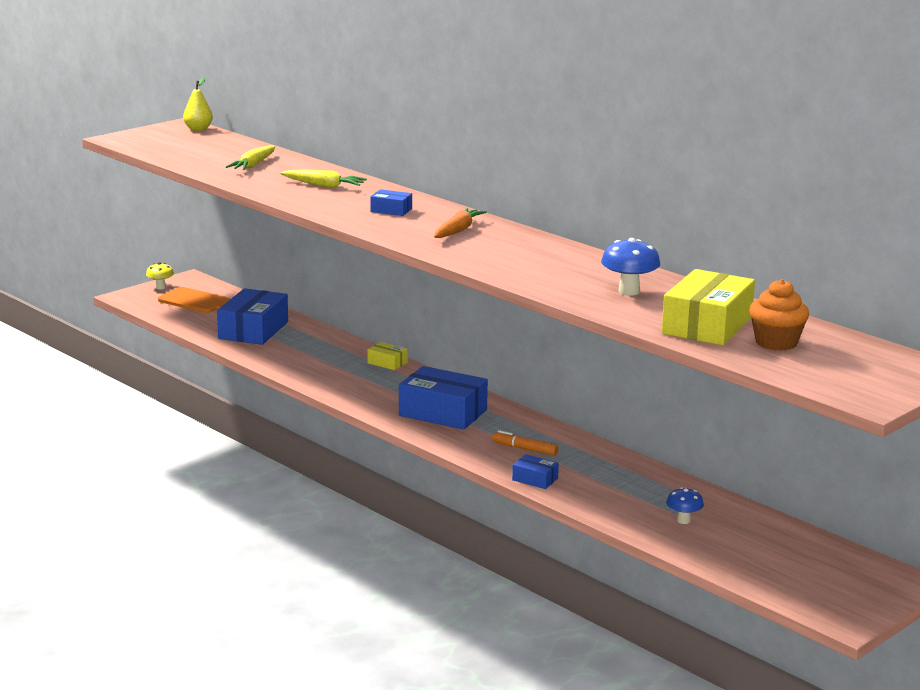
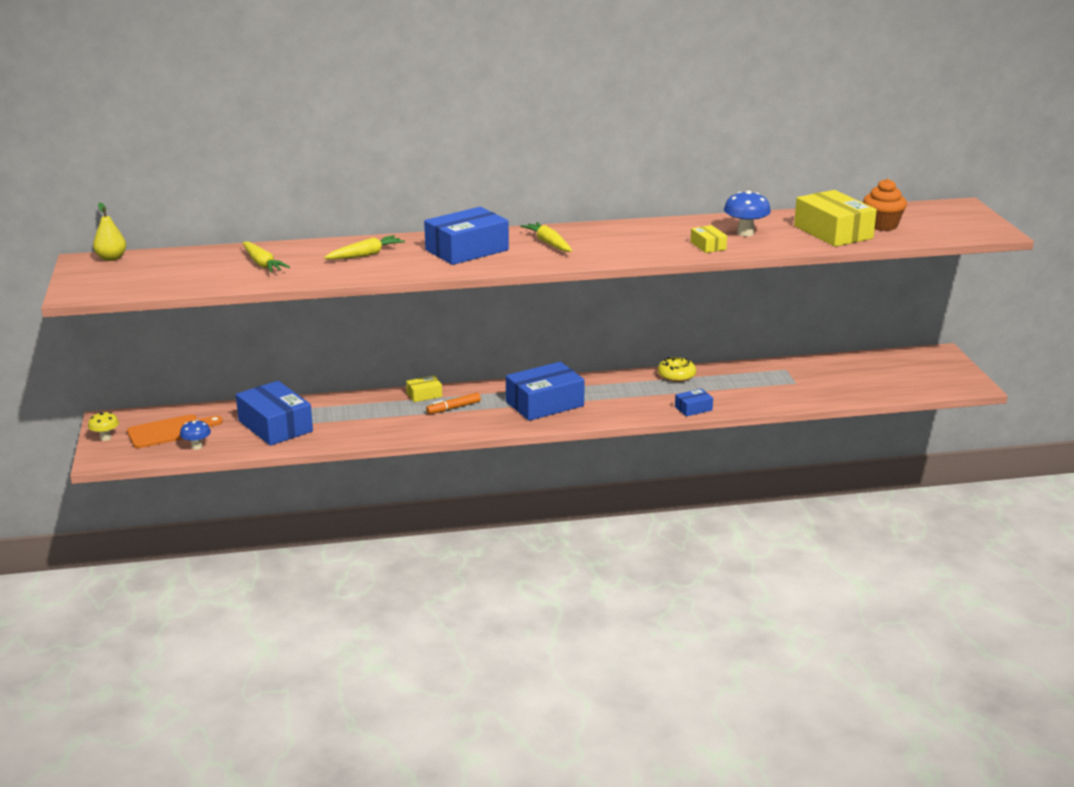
camera: 55 degrees left, 5 degrees up
(391, 210) = (467, 250): blue box -> blue box, size x2.10
(458, 230) = (548, 243): orange carrot -> yellow carrot
(525, 449) = (641, 396): orange marker -> orange marker (453, 408)
(562, 284) = (708, 246): none -> yellow box
(597, 453) = (676, 376): none -> yellow donut
(683, 520) = (804, 384): blue mushroom -> blue mushroom (197, 447)

